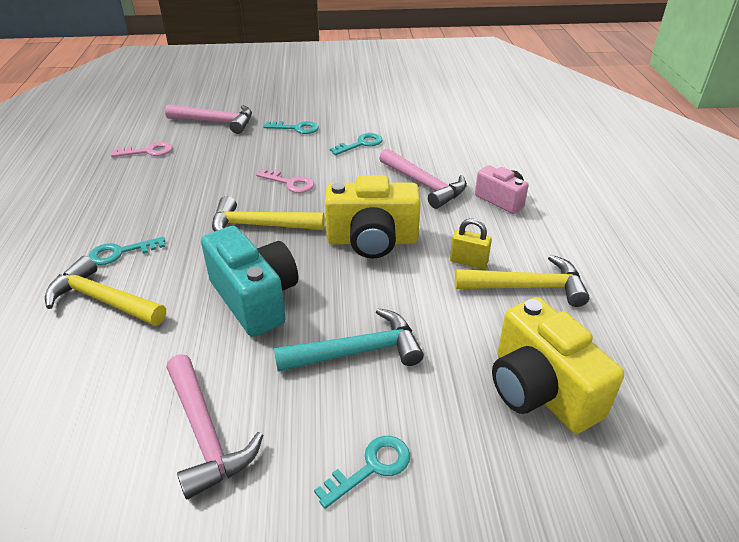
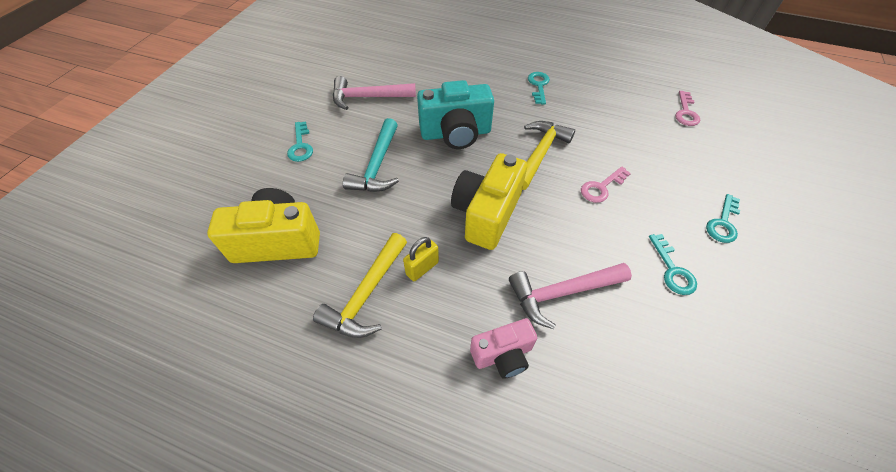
camera: 115 degrees right, 15 degrees up
(103, 300) = (493, 76): yellow hammer -> none
(216, 122) = (745, 163): pink hammer -> none

